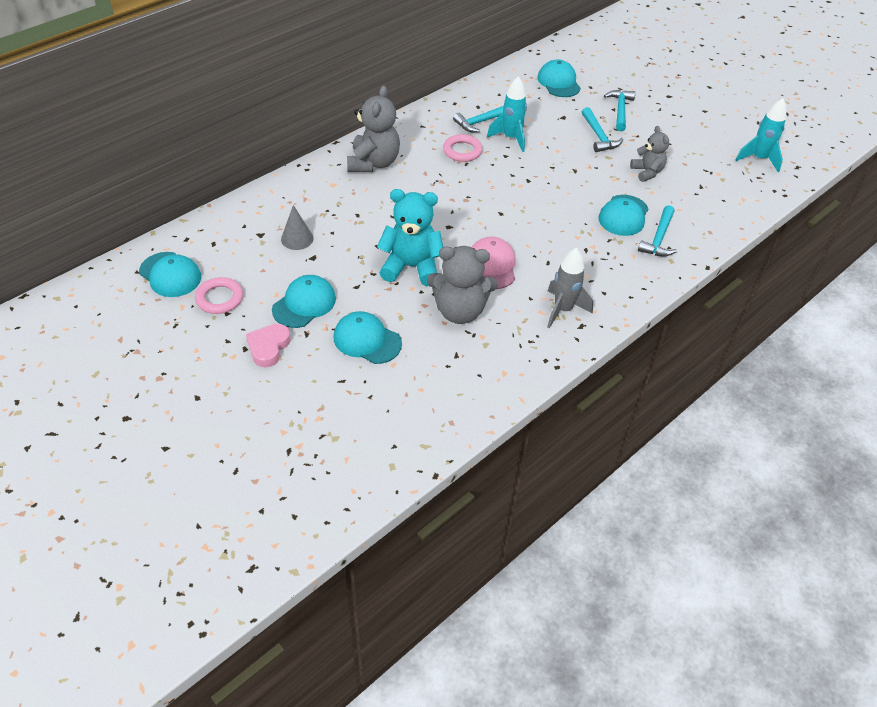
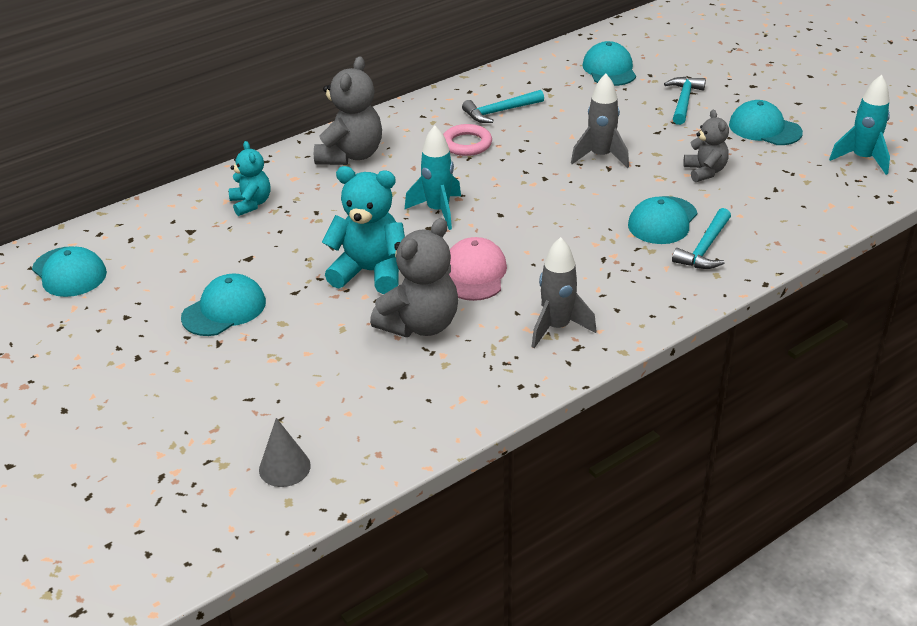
camera: 10 degrees right, 10 degrees down
(219, 298) = (121, 300): pink ring -> none
(268, 347) = (167, 357): pink heart -> none
(297, 238) = (234, 237): grey cone -> grey cone (284, 467)
(304, 208) = (251, 204): none -> turquoise teddy bear
(367, 340) = (292, 353): turquoise cap -> turquoise cap (764, 128)
(459, 311) = (420, 324): grey teddy bear -> grey teddy bear turned 60 degrees counterclockwise
(511, 138) = (532, 130): turquoise rocket -> turquoise rocket (438, 211)
(567, 160) = (600, 157): none -> grey rocket
(599, 136) = (649, 130): turquoise hammer -> none

